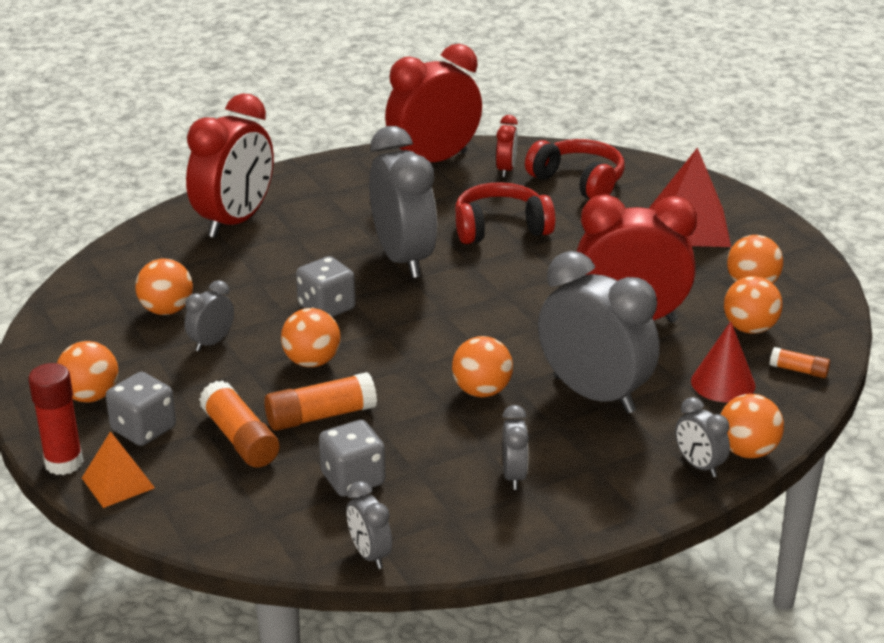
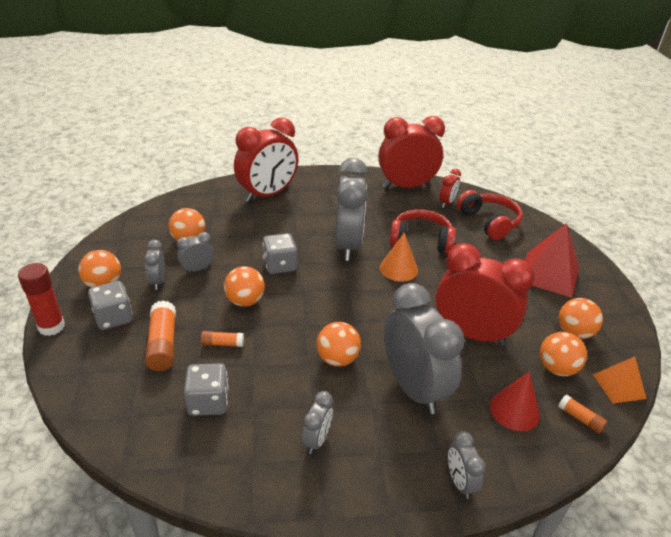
camera: 20 degrees right, 5 degrees up
(118, 483) = (68, 352): orange pyramid -> orange pyramid (619, 386)
(320, 416) = (222, 344): orange glue stick -> orange glue stick, size x0.55
(369, 554) = (175, 473): grey clock -> grey clock (158, 281)
(492, 270) = (398, 269): none -> orange cone
(747, 451) = (505, 482): orange ball -> none

